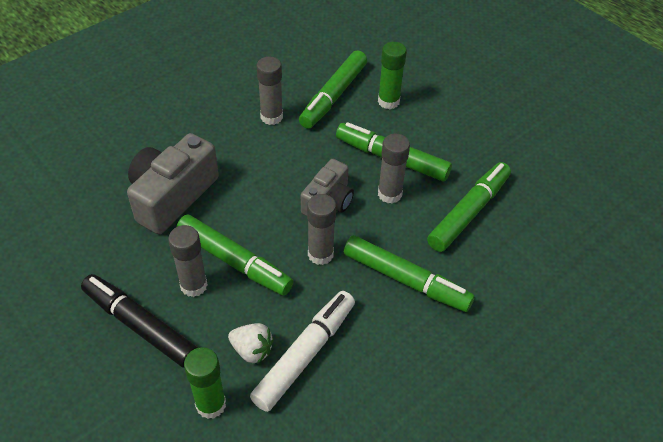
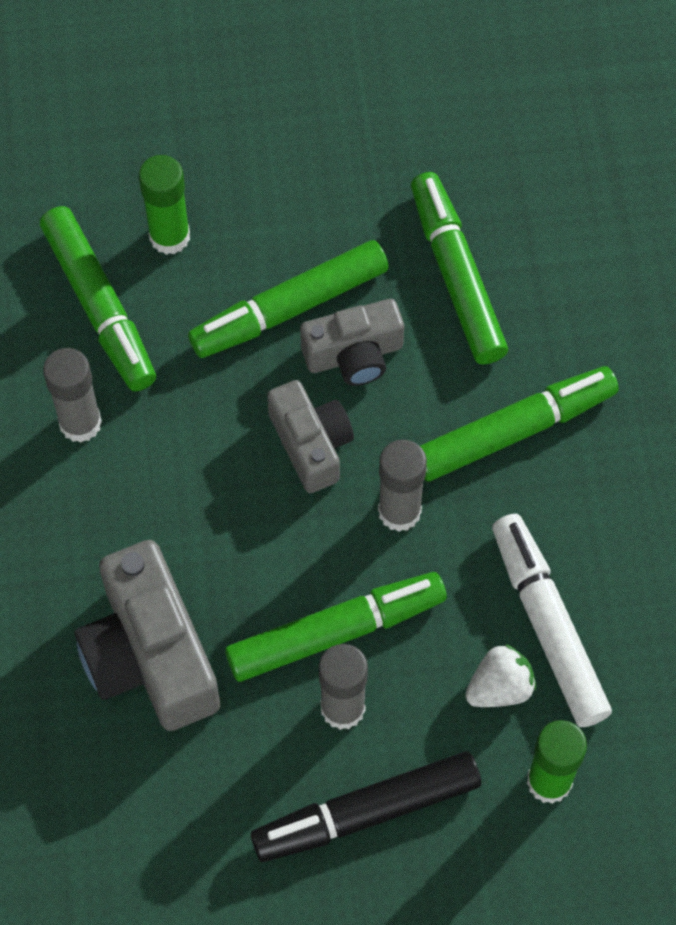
camera: 55 degrees left, 15 degrees up
(389, 194) = (354, 355): grey glue stick -> grey camera

